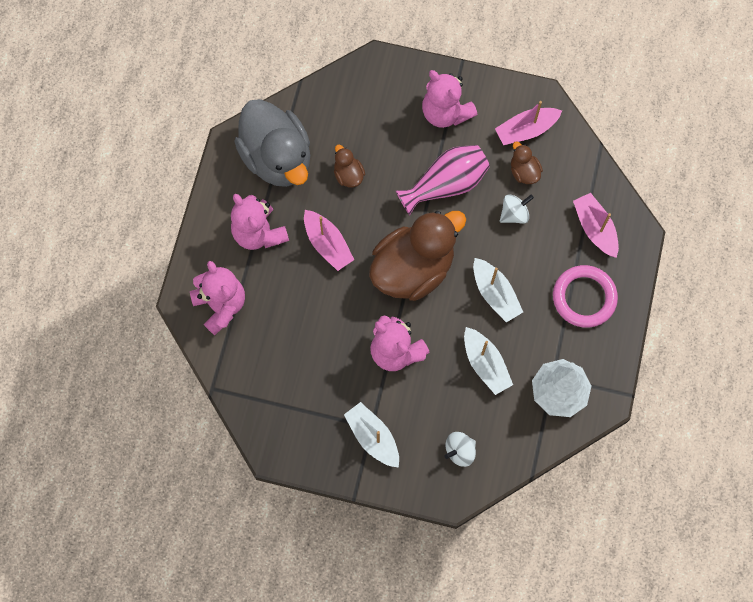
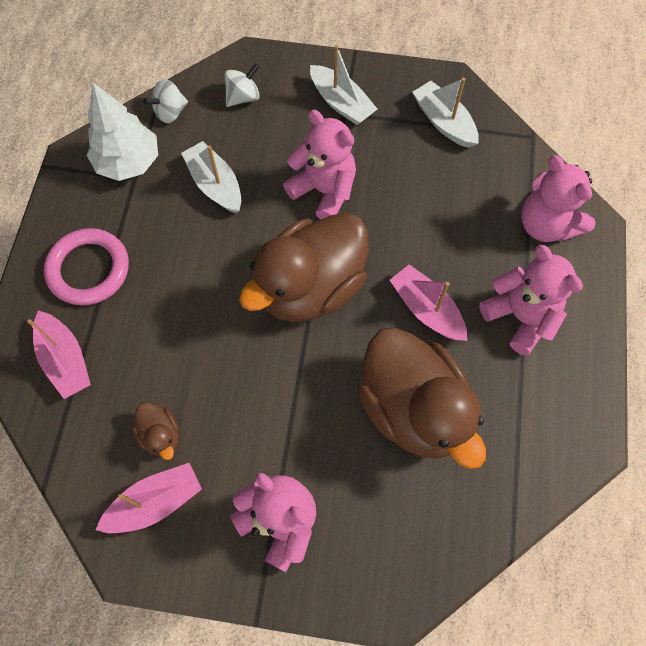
camera: 175 degrees right, 5 degrees down
(277, 158) = (519, 425): grey duck -> none
(348, 175) = (413, 408): brown duck -> brown duck, size x2.37
(446, 185) = (273, 405): pink vase -> none
(495, 294) = (203, 265): white boat -> white boat (444, 122)
(514, 214) = (176, 371): white spinning top -> white spinning top (170, 112)

